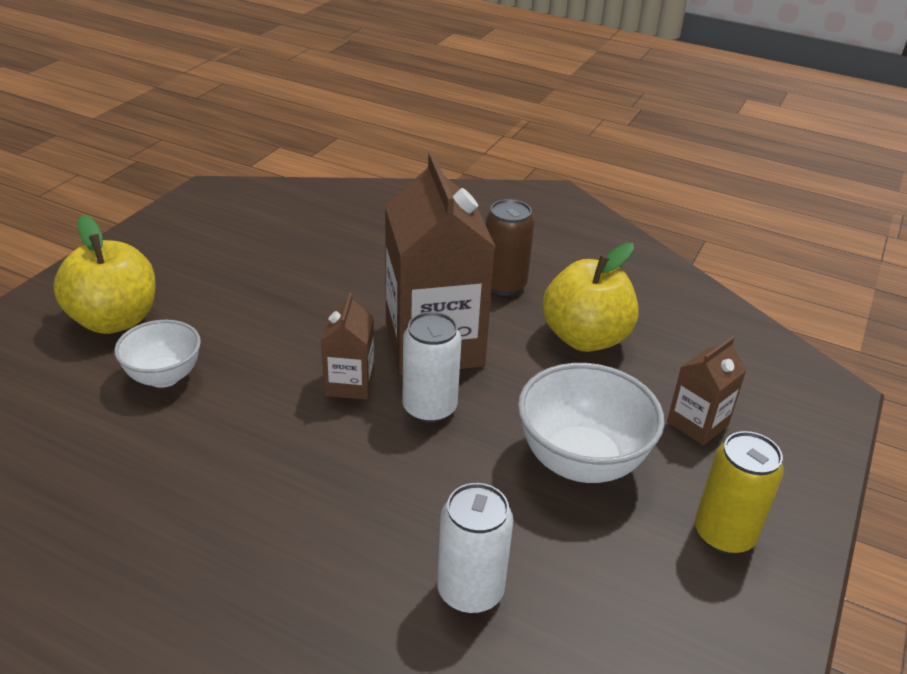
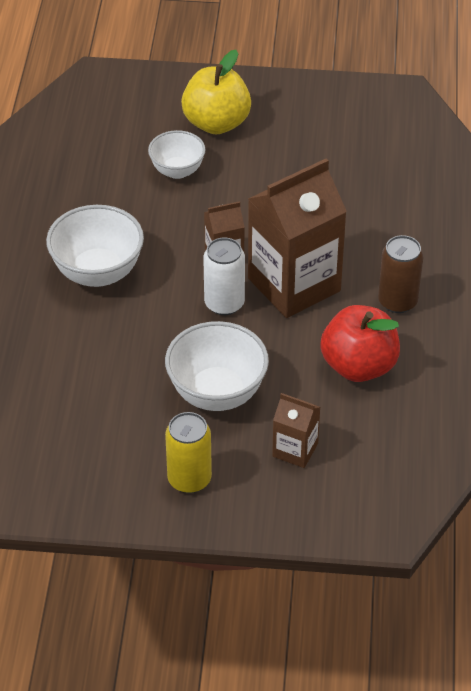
camera: 70 degrees right, 10 degrees up
(290, 513) = (97, 273): none -> white bowl
(470, 591) = (81, 368): white can -> none
(585, 338) = (359, 366): yellow apple -> red apple

